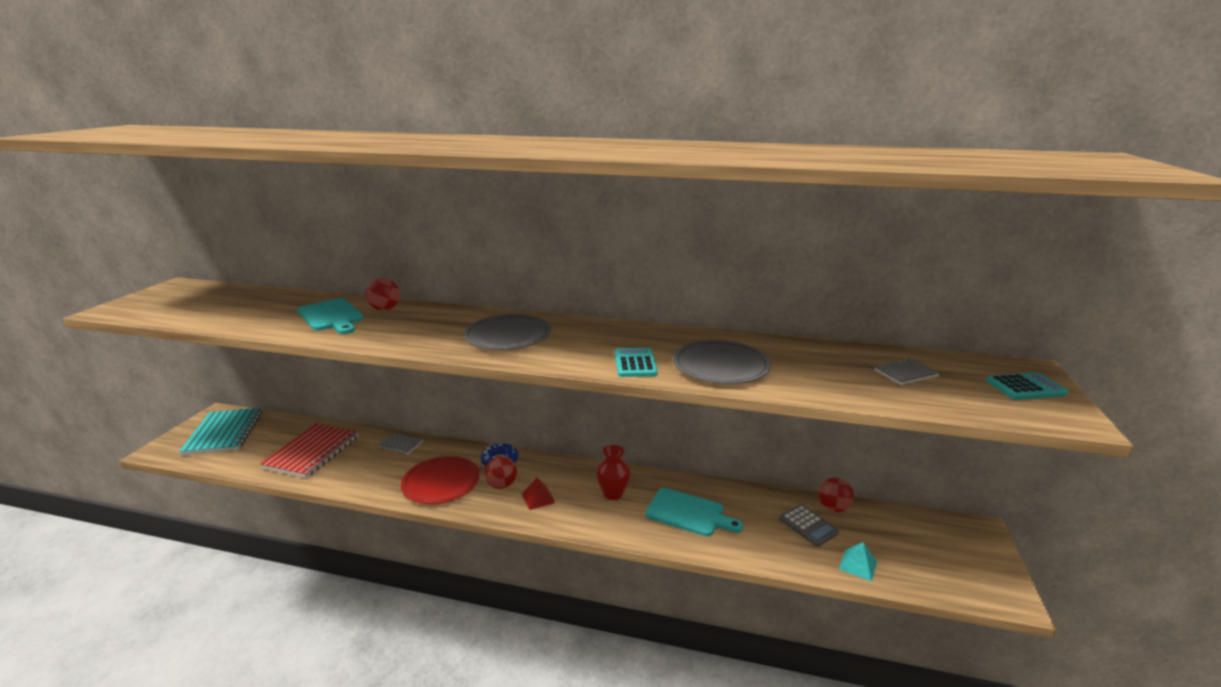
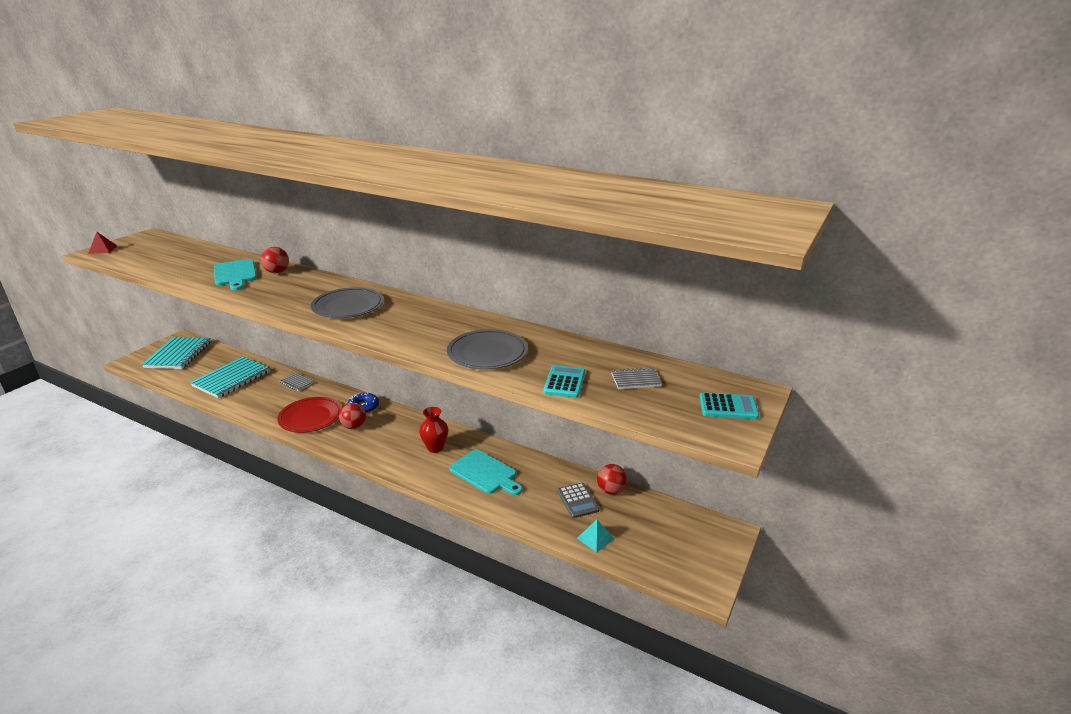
camera: 15 degrees right, 5 degrees up
(312, 452) = (231, 379): red notebook -> turquoise notebook
(538, 498) = (375, 441): red pyramid -> red pyramid (103, 249)
(635, 363) = (423, 342): turquoise calculator -> turquoise calculator (564, 382)

